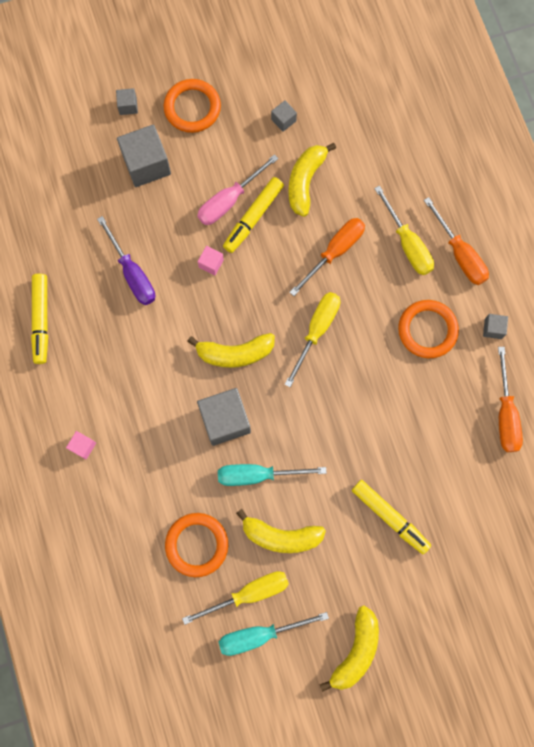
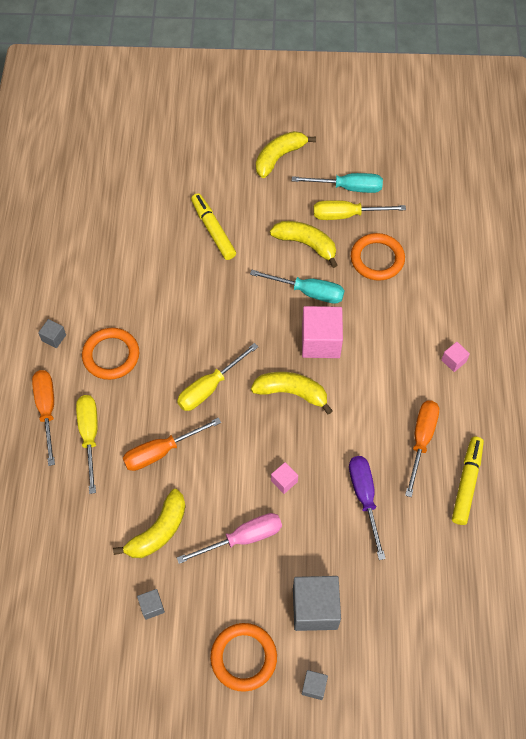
camera: 160 degrees left, 15 degrees down
(225, 420) = (320, 341): grey cube -> pink cube
(253, 218) = (225, 512): yellow marker -> none
(505, 414) = (81, 271): orange screwdriver -> orange screwdriver (421, 440)

